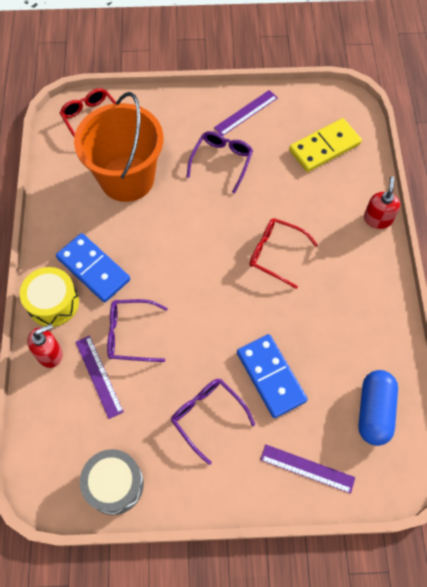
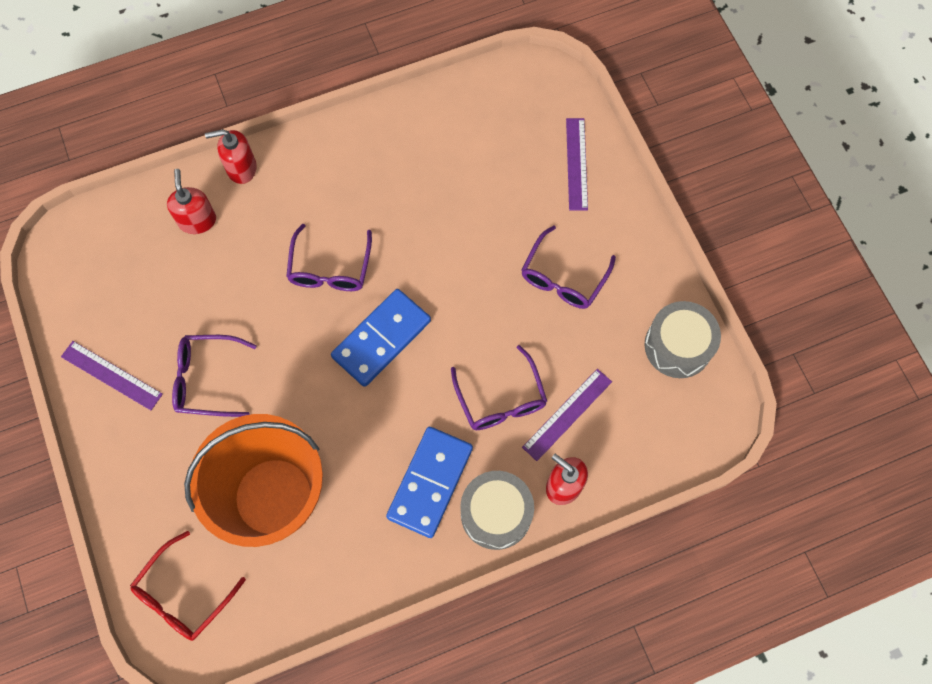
camera: 110 degrees left, 5 degrees up
(53, 302) = (496, 513): yellow drum -> grey drum
(270, 376) = (491, 227): blue domino -> blue domino (381, 339)
(275, 253) = (330, 269): red glasses -> purple glasses
(324, 147) = (146, 256): yellow domino -> none
(342, 182) = (197, 220): none -> red soap dispenser
(374, 411) = (489, 117): blue capsule -> none

